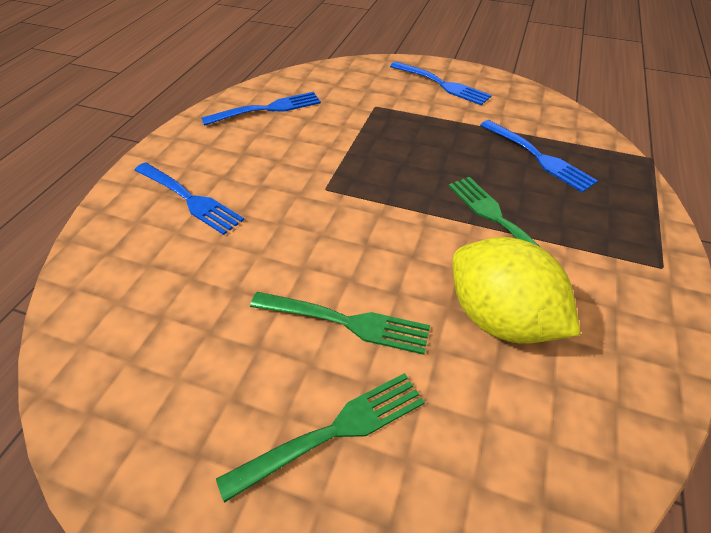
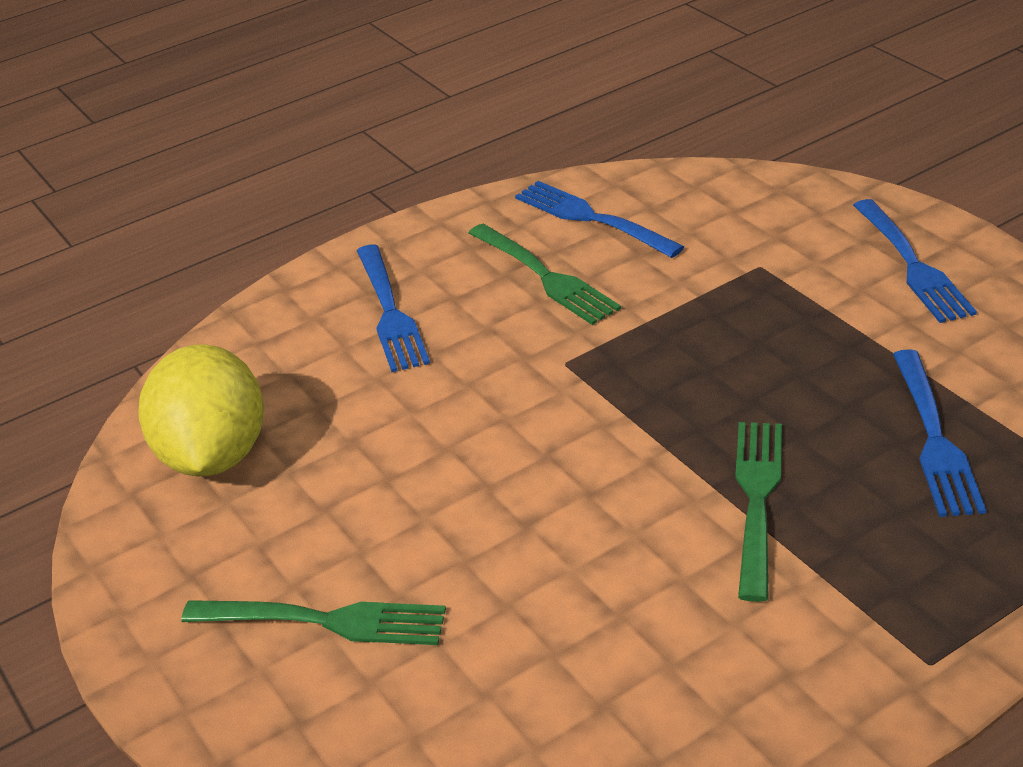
camera: 40 degrees right, 10 degrees down
(266, 109) = (593, 219): blue fork -> blue fork turned 150 degrees counterclockwise
(345, 322) = (435, 527): green fork -> green fork (544, 276)
(500, 318) = (619, 609): yellow lemon -> yellow lemon (213, 455)

